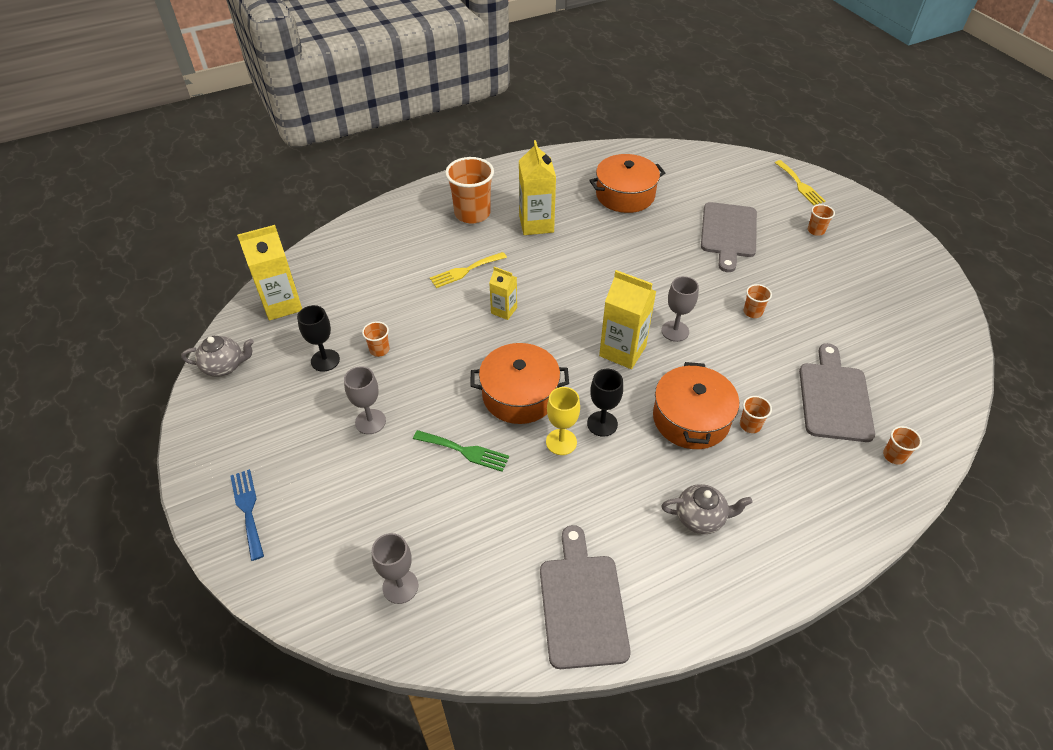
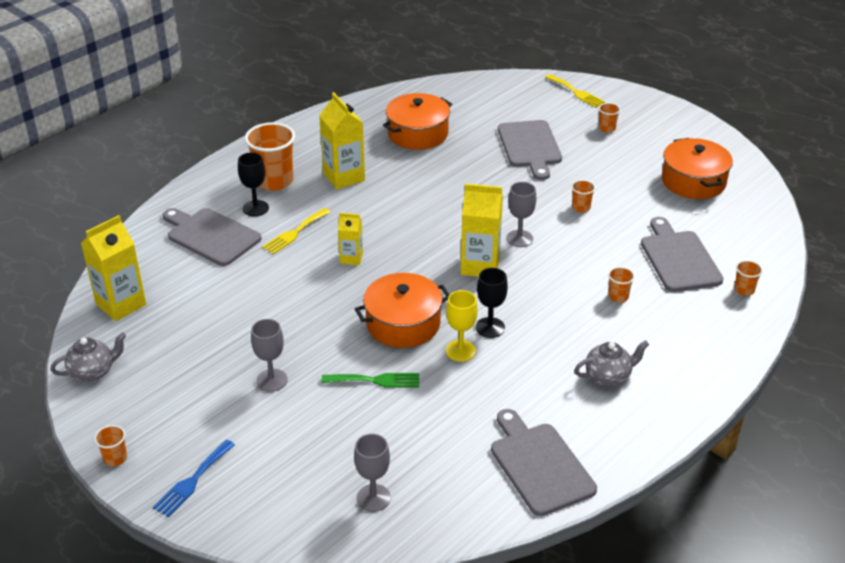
camera: 20 degrees left, 10 degrees down
(248, 509) = (192, 481): blue fork -> blue fork turned 105 degrees counterclockwise
(325, 360) = (196, 341): black goblet -> black goblet (255, 208)
(379, 350) = (246, 319): orange cup -> orange cup (115, 458)
(391, 255) = (211, 236): none -> grey cutting board
(691, 419) = (566, 304): orange pot -> orange pot (693, 181)

